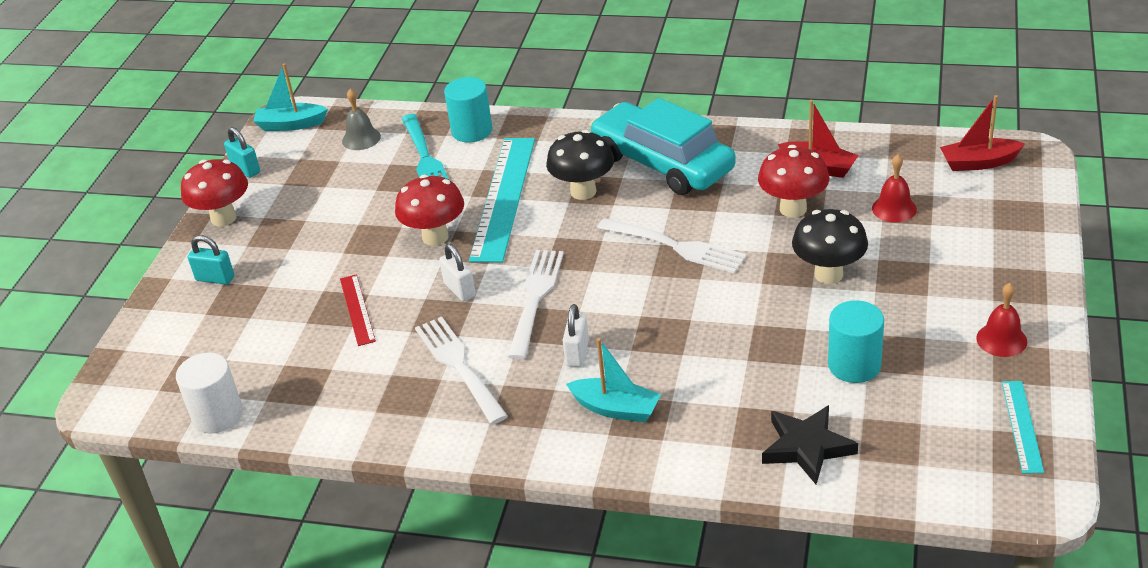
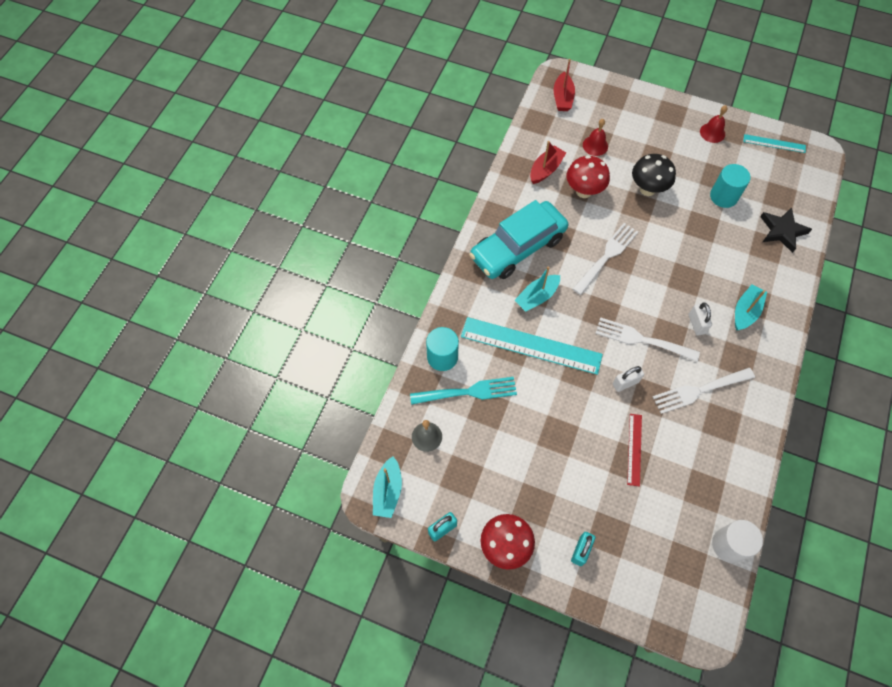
camera: 85 degrees left, 25 degrees up
(357, 309) = (634, 449): red ruler -> red ruler turned 75 degrees counterclockwise
(435, 237) = (565, 393): red mushroom -> none
(577, 353) = (696, 324): white padlock -> white padlock turned 60 degrees clockwise
(583, 191) = (537, 297): black mushroom -> turquoise boat

